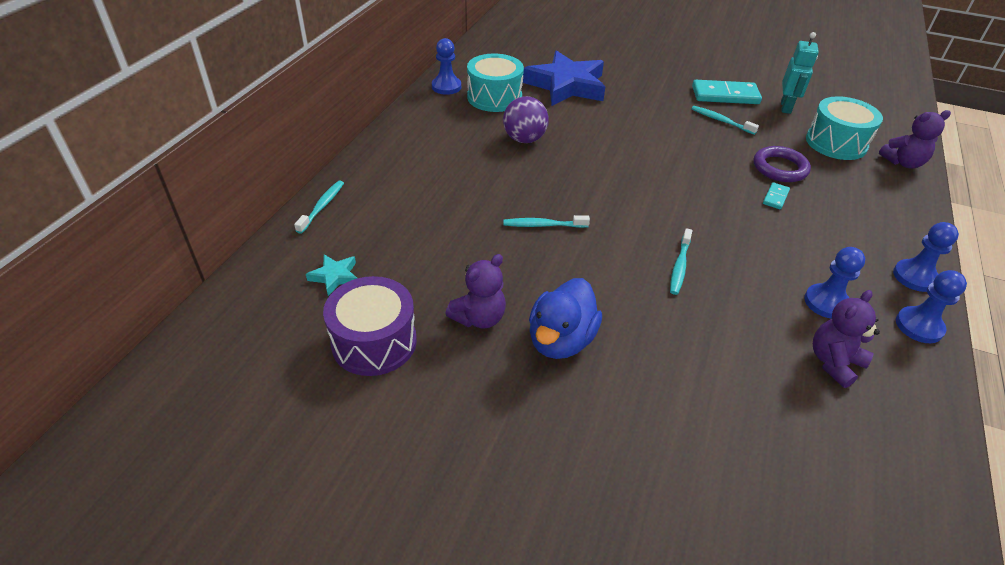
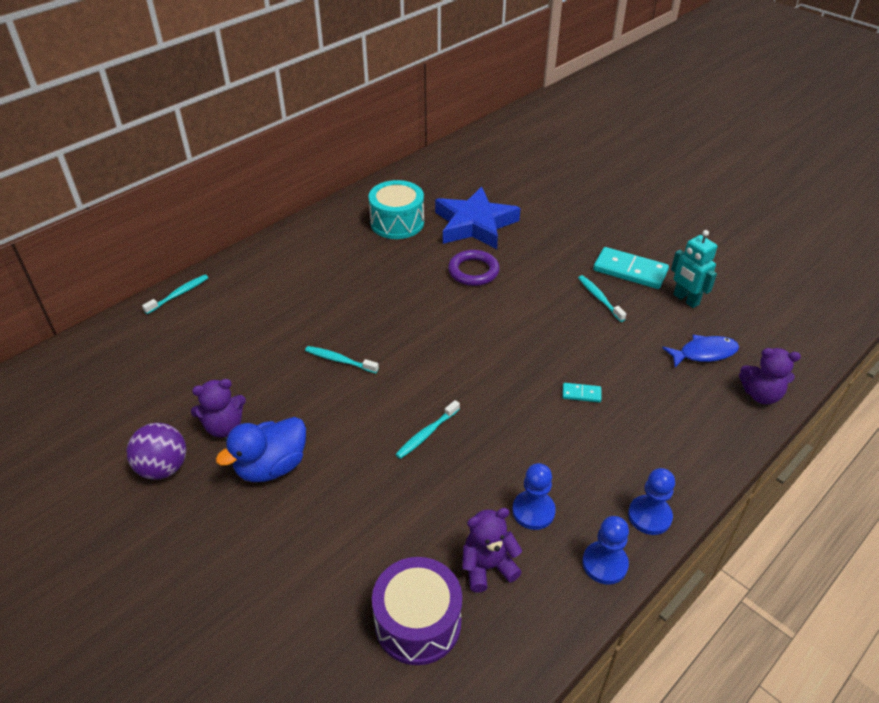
camera: 25 degrees right, 0 degrees up
(335, 276) = (145, 358): turquoise star -> none
(374, 342) = (134, 421): purple drum -> purple drum (418, 622)
(446, 87) = (362, 202): blue pawn -> none
(524, 139) = (390, 272): purple ball -> purple ball (163, 468)
(775, 197) = (581, 394): turquoise domino -> turquoise domino turned 45 degrees clockwise
(780, 168) = (615, 364): purple ring -> purple ring (473, 271)
(786, 107) = (685, 299): turquoise robot -> turquoise robot turned 105 degrees clockwise
(836, 143) = (704, 353): turquoise drum -> blue fish

